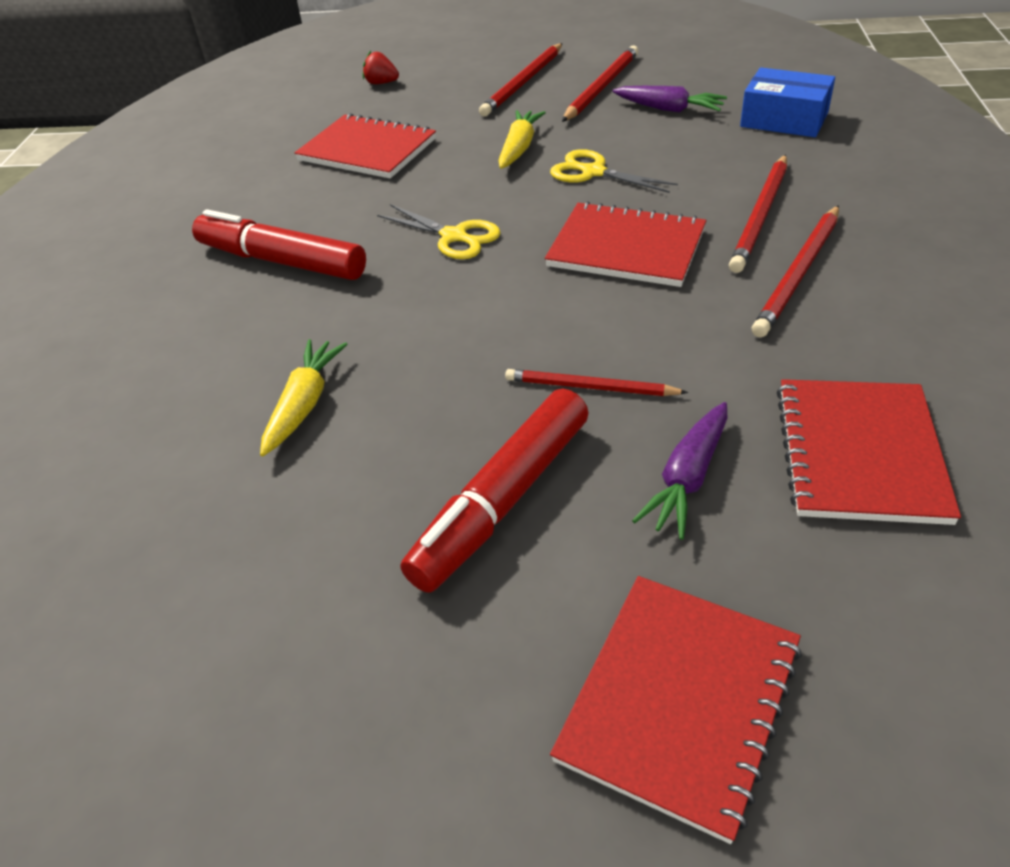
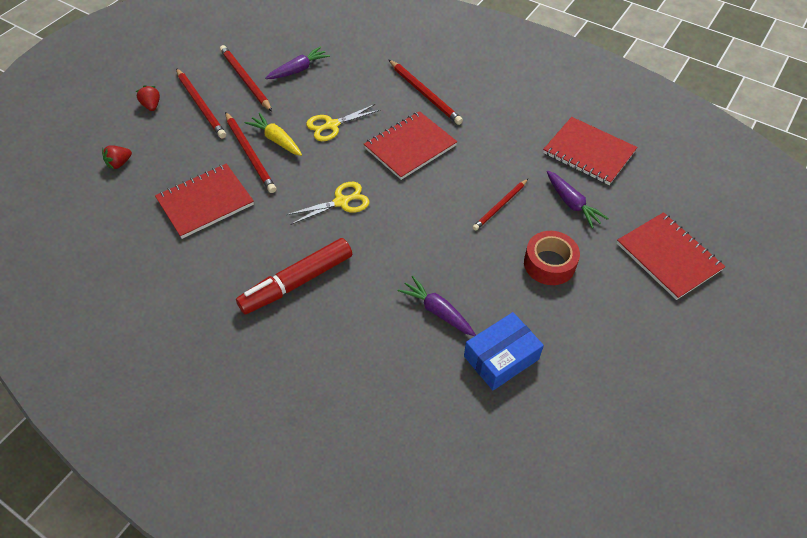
camera: 65 degrees left, 10 degrees up
(305, 404) = (437, 311): yellow carrot -> purple carrot
(489, 61) = (152, 106): none -> red strawberry
(502, 501) = (549, 264): red marker -> red tape
(784, 119) = (352, 42): blue box -> blue box (501, 358)
(799, 273) = (475, 107): red pencil -> red pencil (250, 154)

